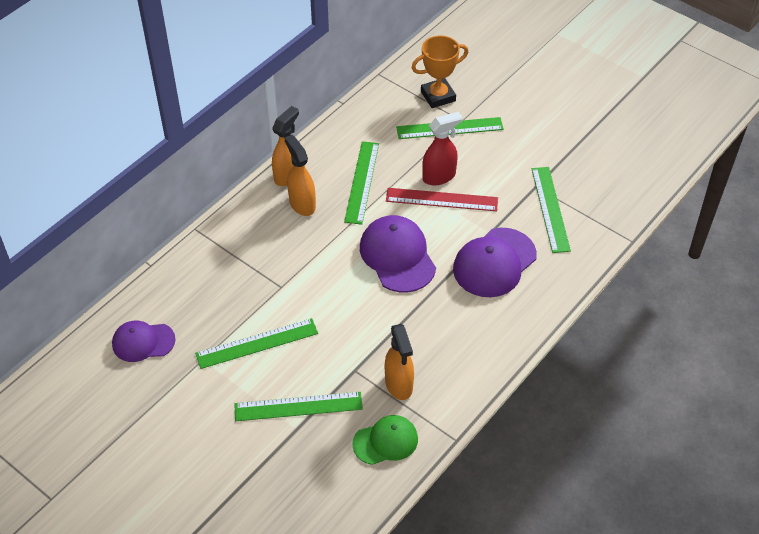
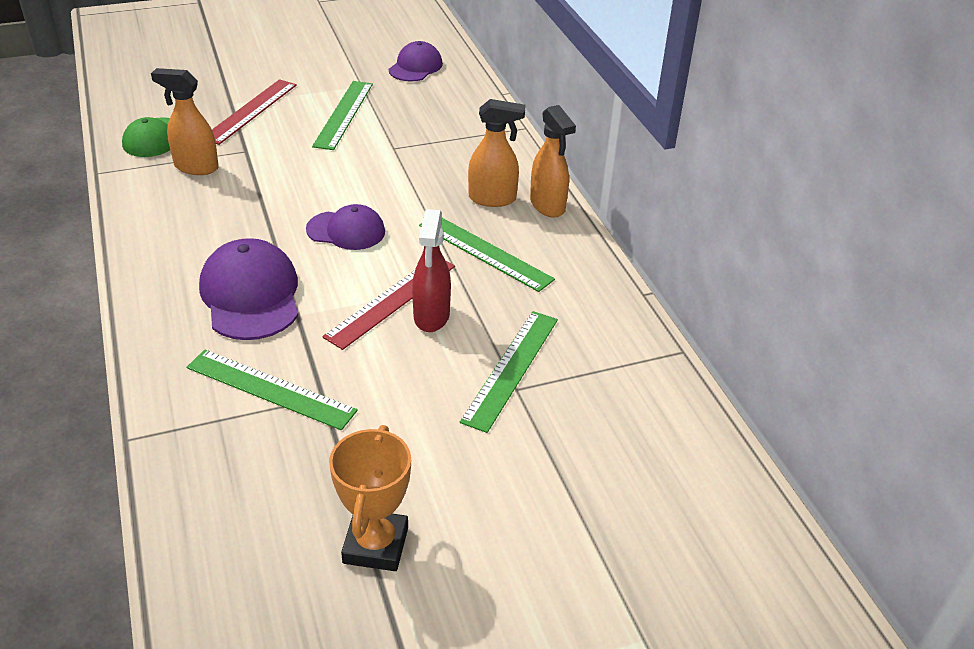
camera: 120 degrees right, 10 degrees down
(298, 406) = (251, 111): green ruler -> red ruler
(397, 256) = (346, 231): purple cap -> purple cap, size x0.64
(438, 96) = (588, 389): orange trophy -> orange trophy (375, 545)

